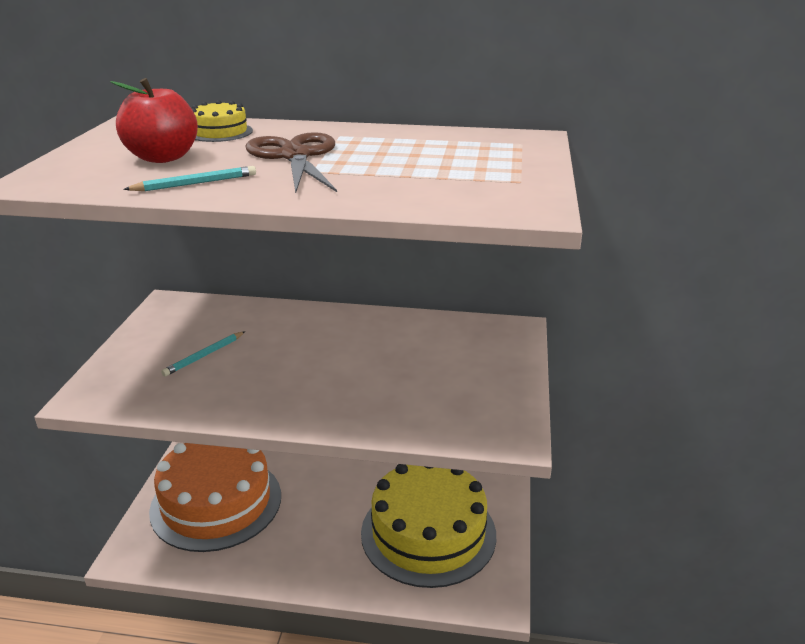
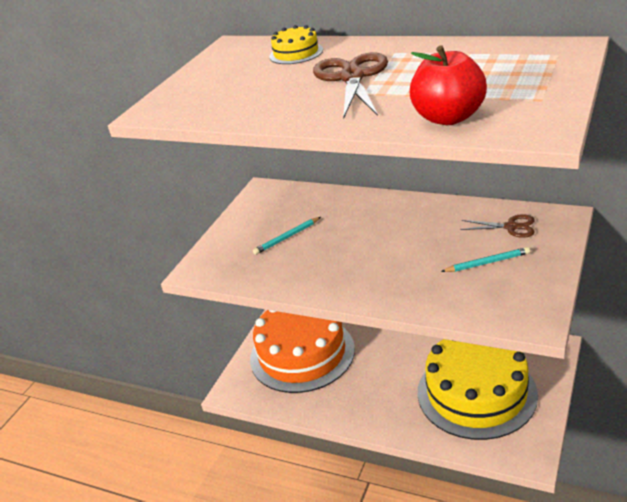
camera: 20 degrees right, 5 degrees up
(163, 158) = (248, 83): red apple -> red apple (448, 118)
(195, 183) = (269, 109): turquoise pencil -> turquoise pencil (487, 262)
(465, 339) = (511, 227): none -> brown scissors

